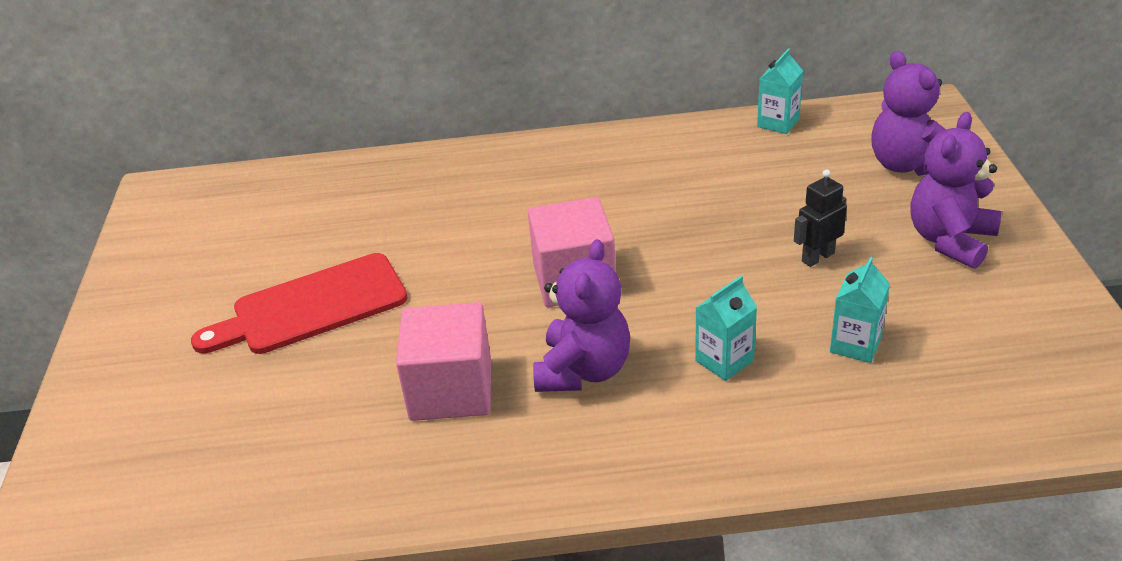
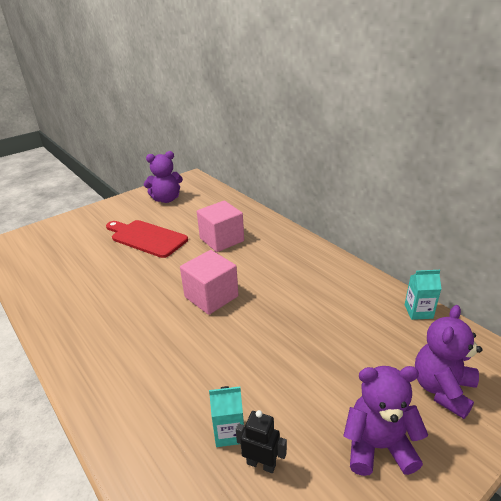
camera: 55 degrees right, 5 degrees down
(451, 390) = (113, 295): pink cube -> pink cube (222, 240)
(583, 370) = (146, 328): purple teddy bear -> purple teddy bear (166, 199)
(724, 361) = (181, 377): turquoise carton -> none
(817, 257) = (301, 381): black robot -> black robot (261, 464)

